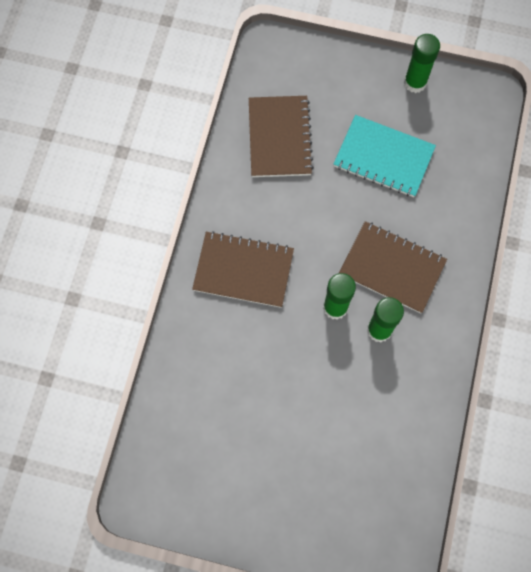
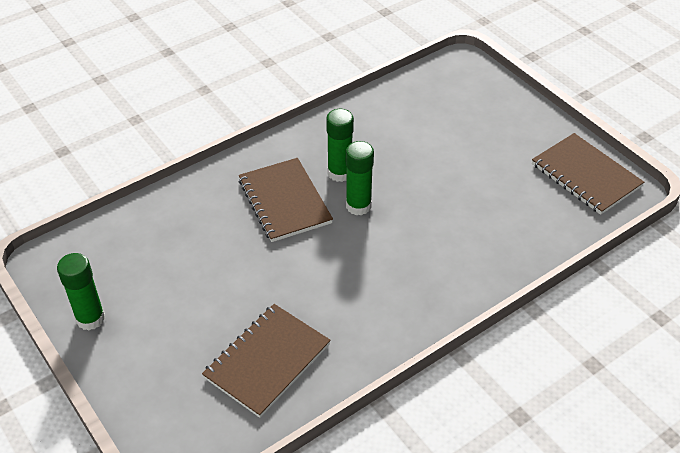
camera: 140 degrees left, 25 degrees down
(243, 270) = (410, 277): brown notebook -> brown notebook (585, 175)
(383, 157) = (195, 279): turquoise notebook -> none

